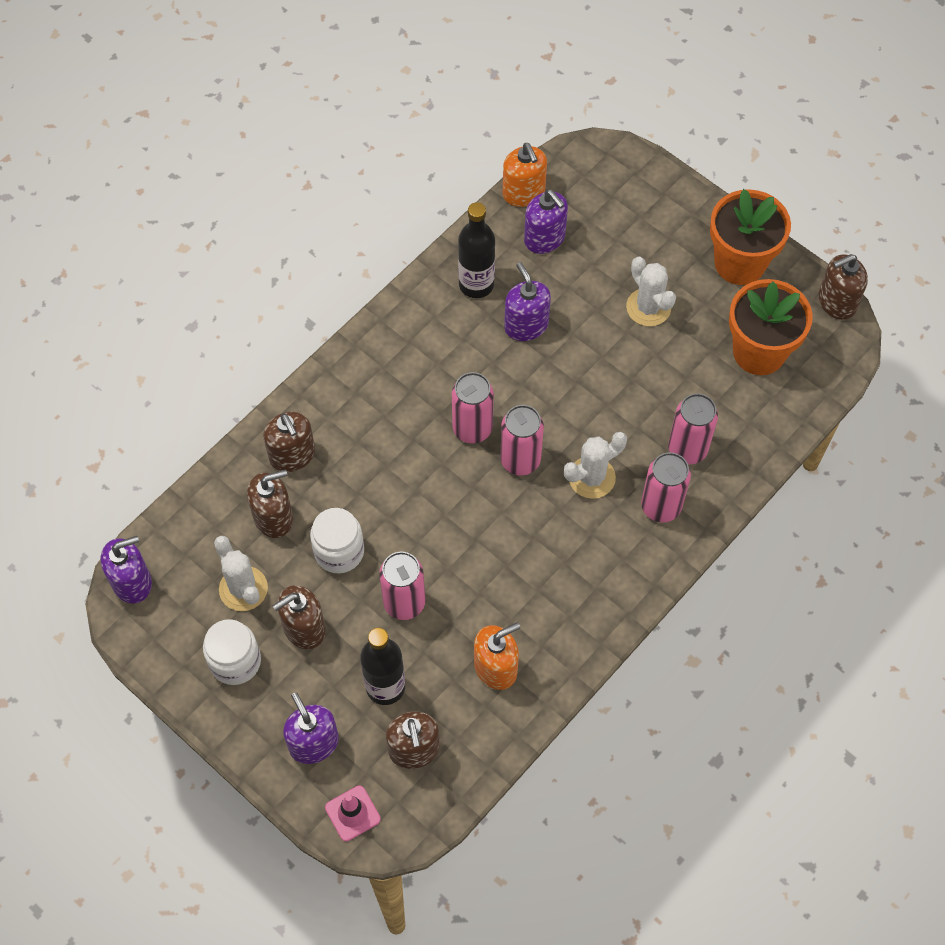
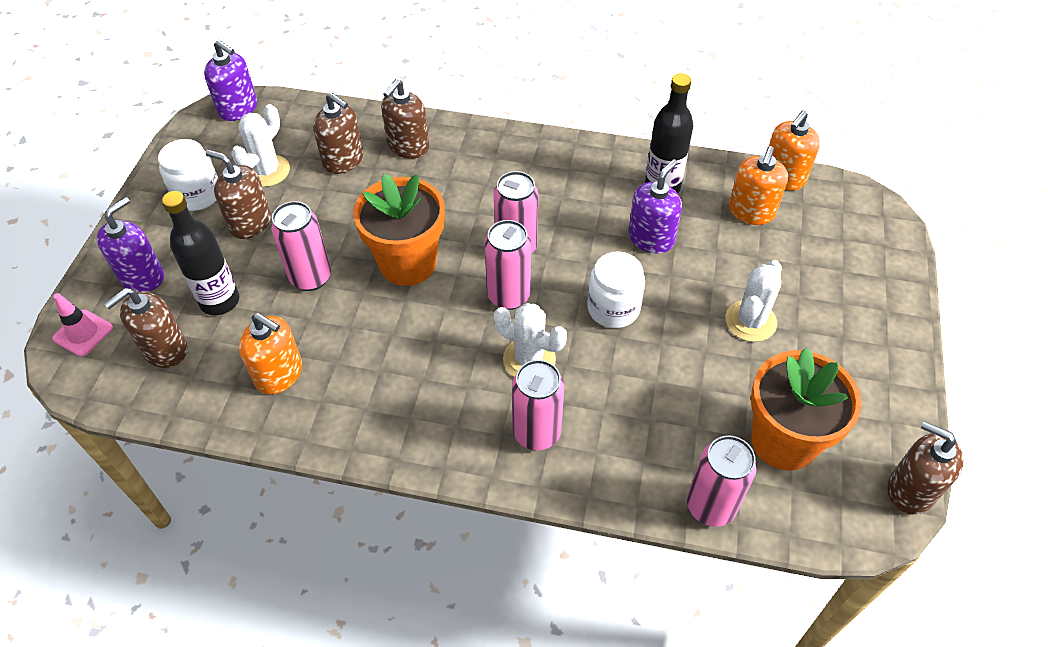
camera: 60 degrees right, 10 degrees down
(339, 551) = (336, 213): white jar -> white jar (613, 308)
(544, 238) = (751, 212): purple soap dispenser -> orange soap dispenser
(687, 449) = (619, 427): pink can -> pink can (710, 506)
(740, 263) = (871, 375): orange flower pot -> orange flower pot (408, 263)

